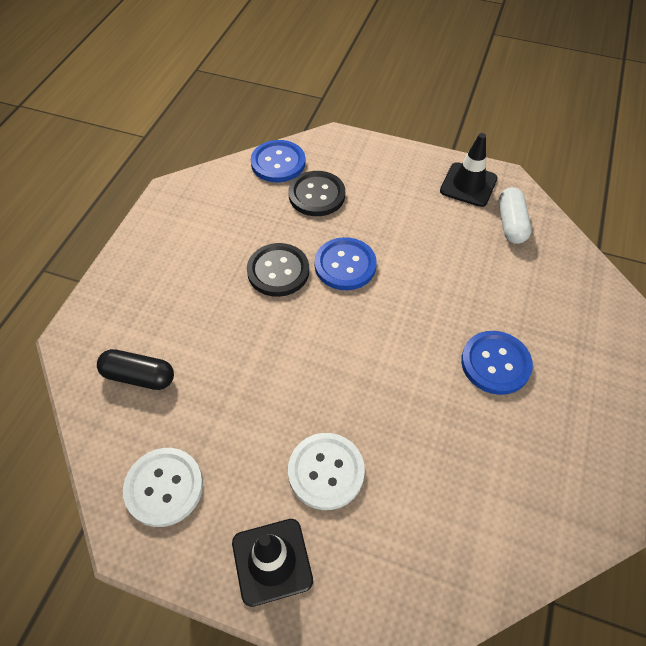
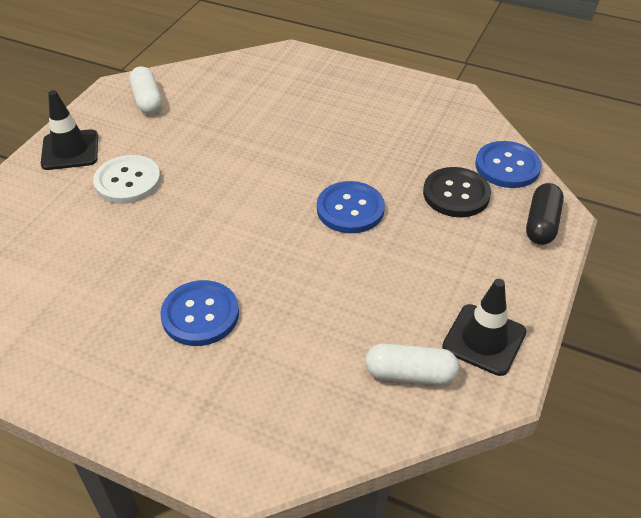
camera: 95 degrees right, 10 degrees down
(139, 376) = (245, 85): black capsule -> black capsule (541, 224)
(164, 487) = (147, 100): white button -> white capsule
(278, 271) = (347, 161): black button -> none

